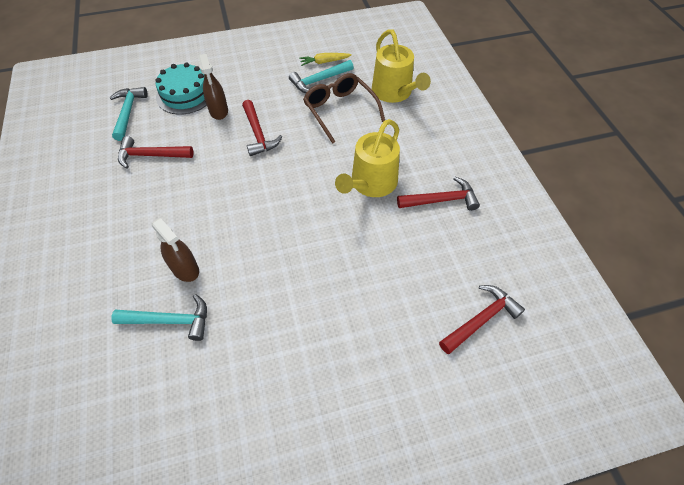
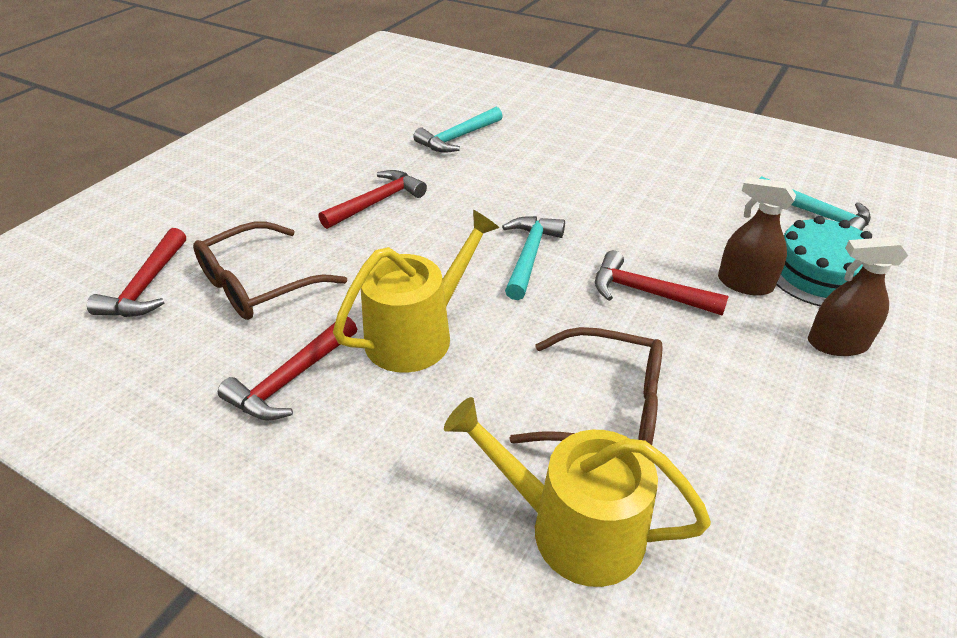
camera: 135 degrees right, 15 degrees down
(151, 155) = (700, 200): red hammer -> red hammer (377, 202)
(185, 269) = (500, 162): brown spray bottle -> brown spray bottle (837, 344)
(319, 81) = (724, 438): turquoise hammer -> turquoise hammer (529, 255)
(324, 62) = (788, 490): yellow carrot -> none
(371, 183) = (417, 335): yellow watering can -> yellow watering can turned 60 degrees clockwise
(419, 271) = (257, 285): none -> brown glasses

